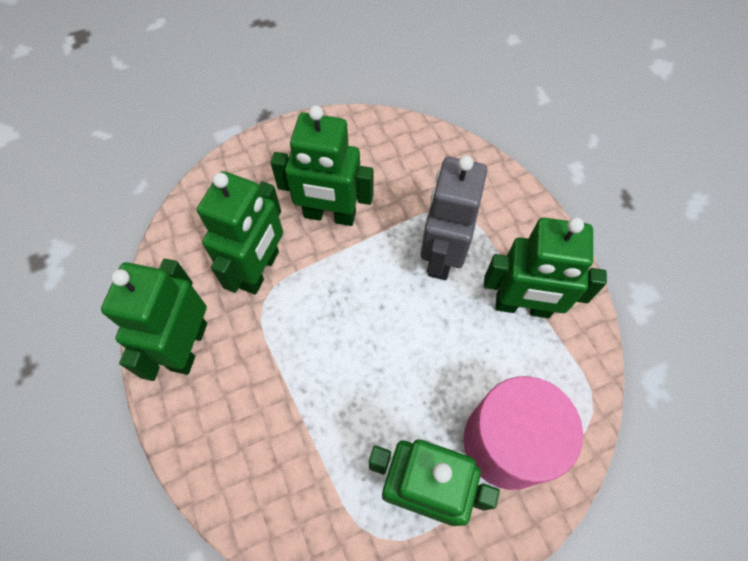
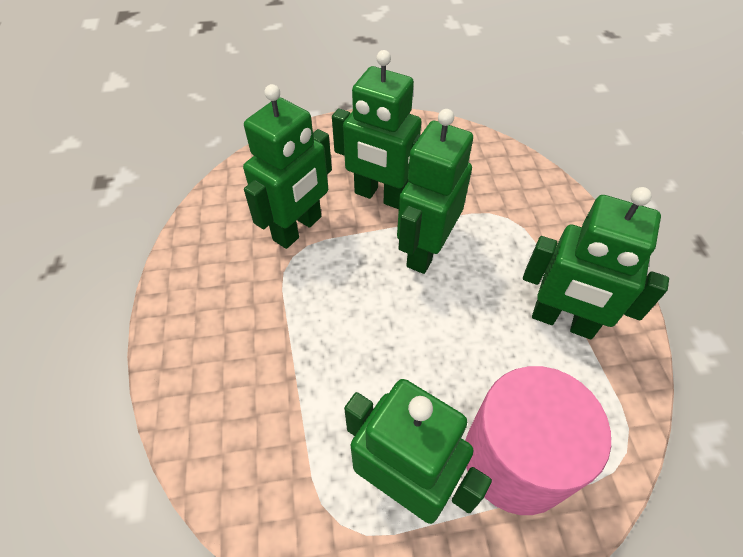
camera: 15 degrees right, 10 degrees down
(188, 346) = (206, 280): green robot -> green robot (425, 251)
(441, 256) = (484, 254): grey robot -> none

